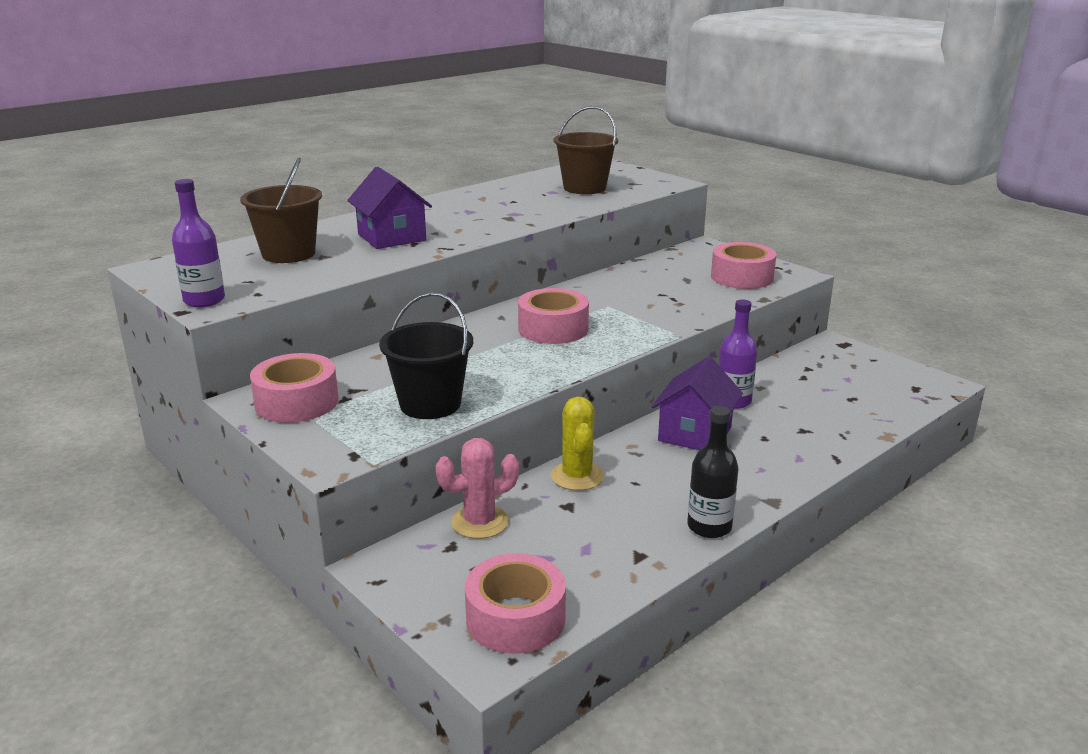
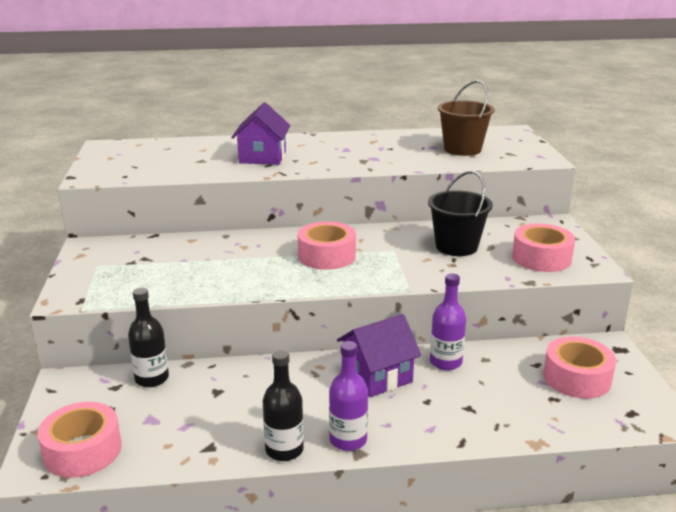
camera: 35 degrees right, 0 degrees up
(204, 300) = (92, 173): purple bottle -> purple bottle (348, 440)
(288, 254) = (185, 154): brown bucket -> none
(297, 402) = (105, 255): pink tape -> pink tape (576, 378)
(430, 404) = (169, 283): black bucket -> black bucket (456, 246)
(480, 522) = (152, 378): pink cactus -> black bottle
(577, 476) = (252, 373): yellow cactus -> none

